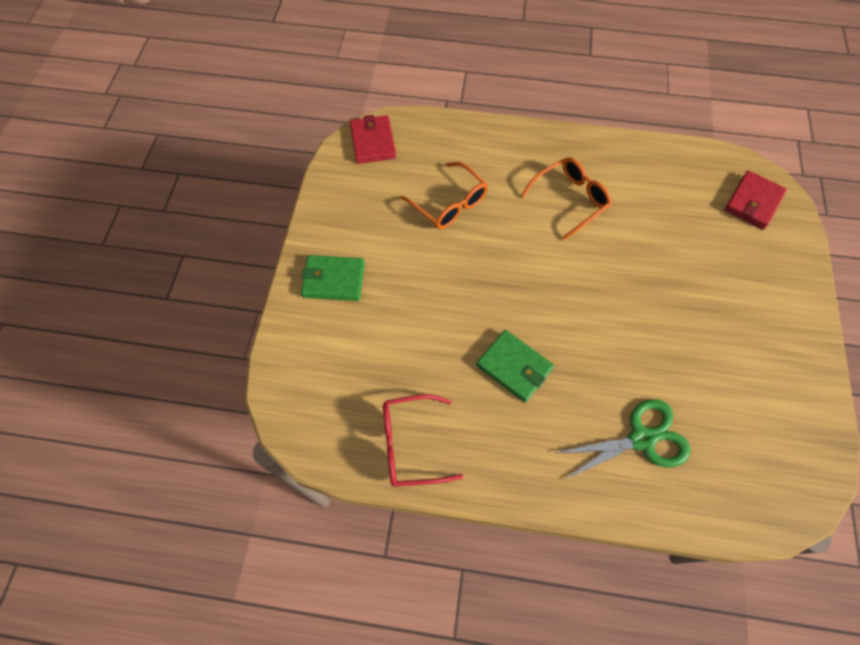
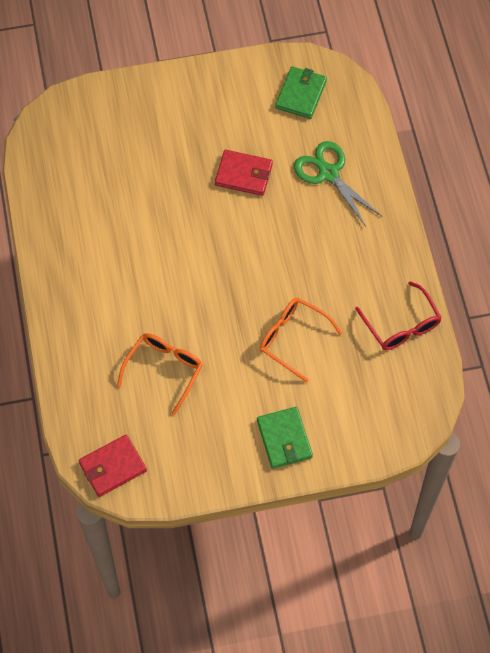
camera: 110 degrees left, 0 degrees up
(514, 367) = (307, 272): green wallet -> green wallet (301, 94)
(570, 199) = (121, 270): orange glasses -> orange glasses (292, 339)
(753, 202) = (72, 128): red wallet -> red wallet (243, 174)

